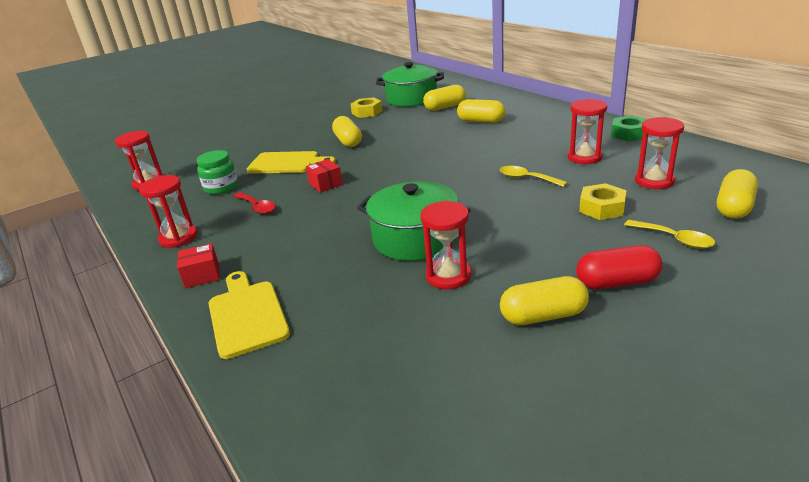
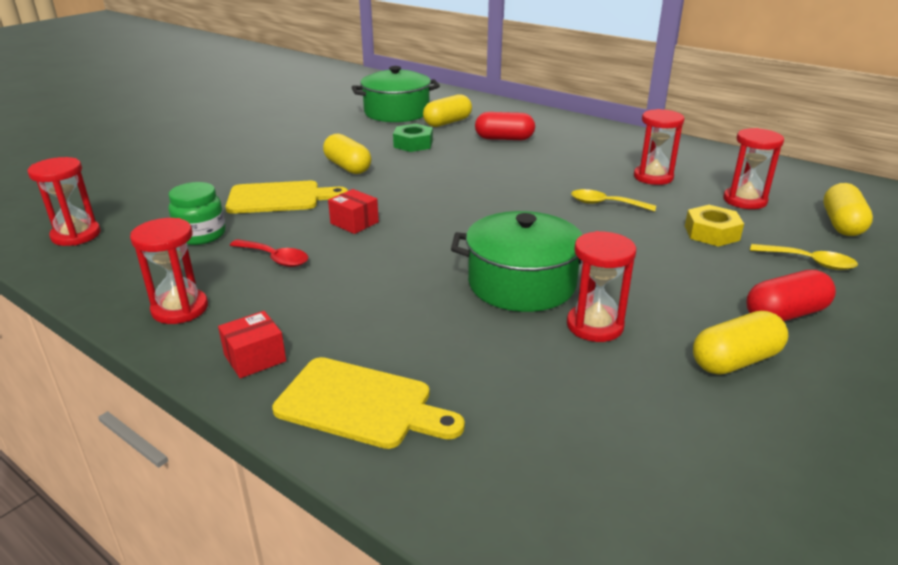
camera: 20 degrees left, 0 degrees up
(247, 315) = (361, 404): yellow cutting board -> yellow cutting board turned 150 degrees clockwise
(367, 112) = (348, 130): yellow nut -> none
(481, 121) = (504, 139): yellow capsule -> red capsule
(629, 134) = (682, 150): green nut -> green nut (413, 144)

